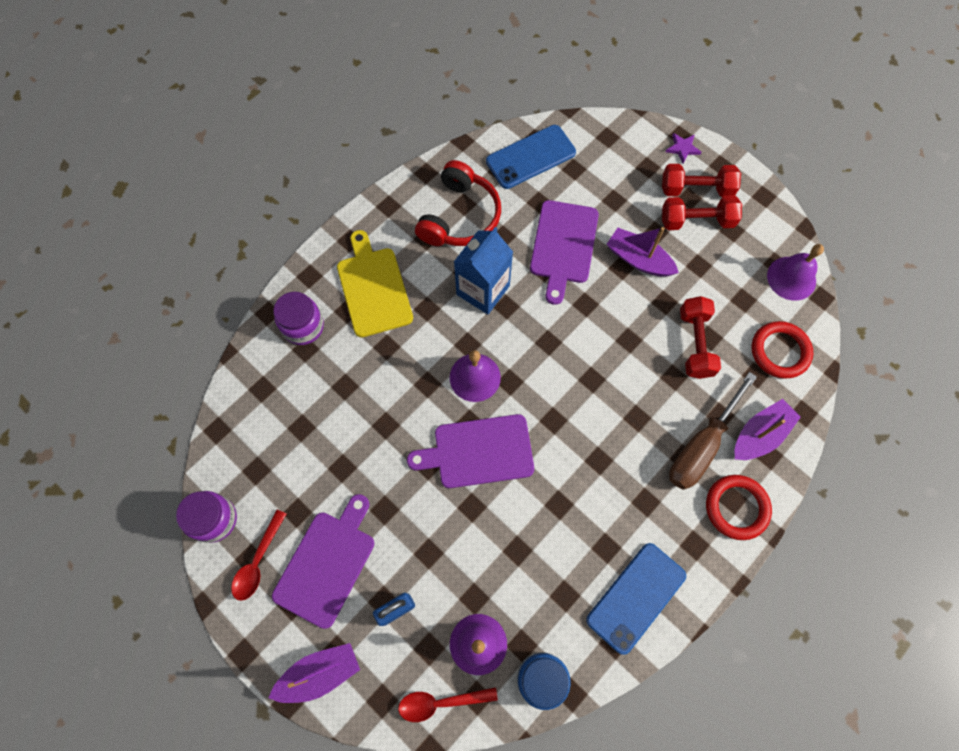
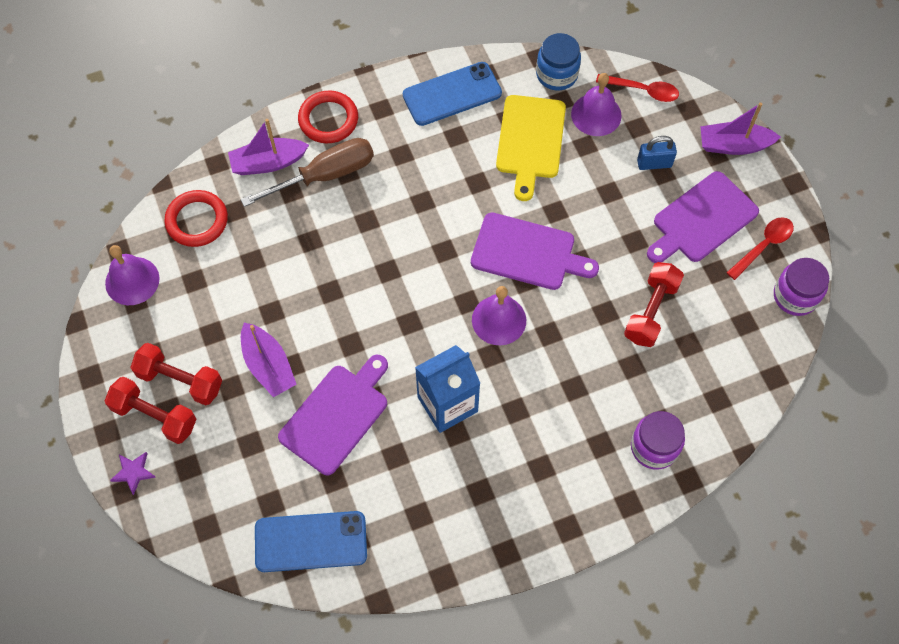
camera: 155 degrees left, 5 degrees down
(373, 288) = (563, 457): yellow cutting board -> yellow cutting board (530, 141)
(460, 216) = (431, 501): red headphones -> none
(695, 343) = (270, 261): red dumbbell -> red dumbbell (651, 311)

